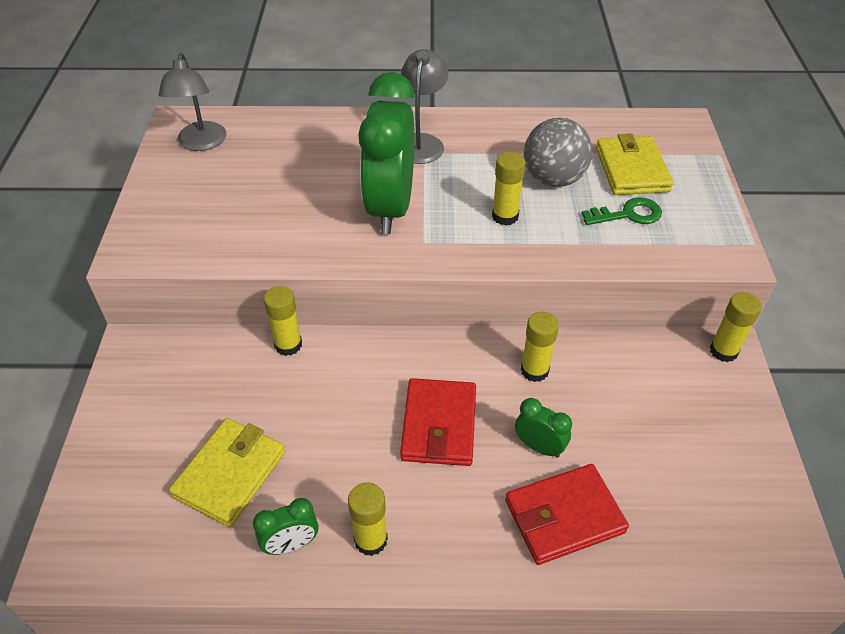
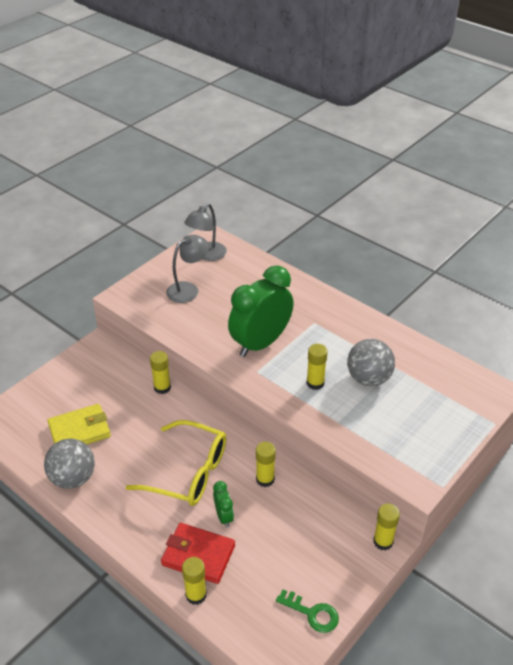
camera: 40 degrees right, 5 degrees down
(291, 544) = (73, 478): green clock -> grey ball
(371, 540) = (105, 500): yellow glue stick -> yellow glue stick (196, 595)
(421, 142) = (319, 315): grey lamp -> grey lamp (188, 289)
(439, 425) = (188, 472): red wallet -> yellow glasses
(628, 214) = (386, 423): green key -> green key (312, 613)
(632, 170) = (424, 400): yellow wallet -> none

